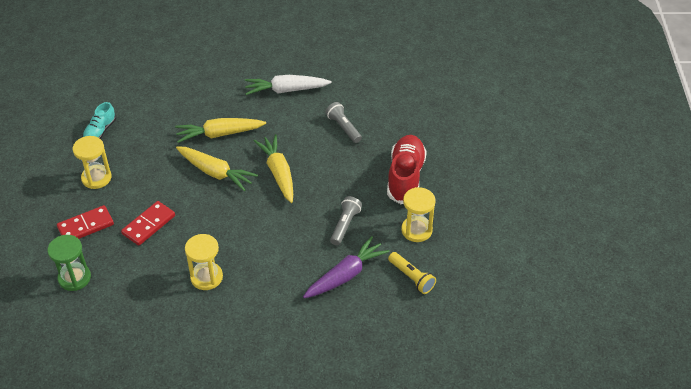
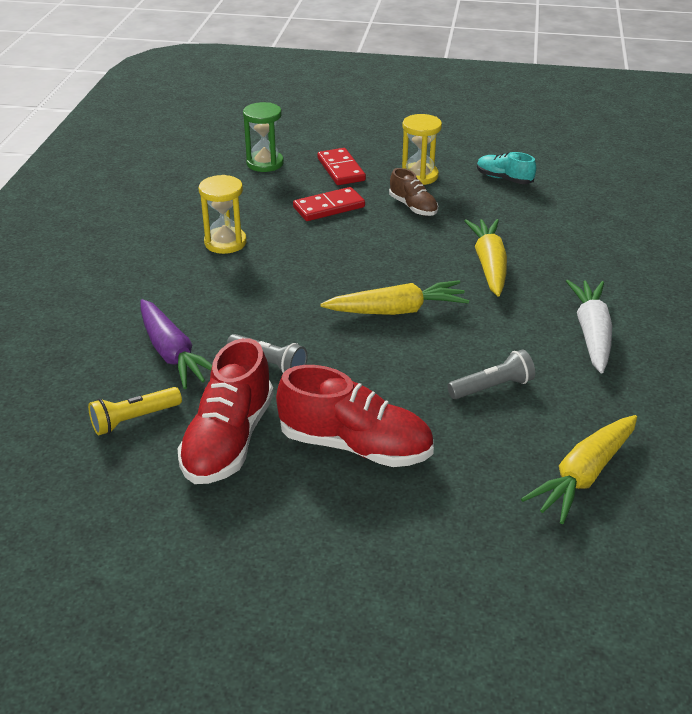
camera: 100 degrees right, 10 degrees down
(145, 177) = (413, 207): none -> brown shoe
(148, 225) = (329, 207): red domino -> red domino turned 75 degrees counterclockwise
(215, 173) = (409, 258): yellow carrot -> yellow carrot (583, 476)
(416, 230) = (228, 440): yellow hourglass -> red shoe

